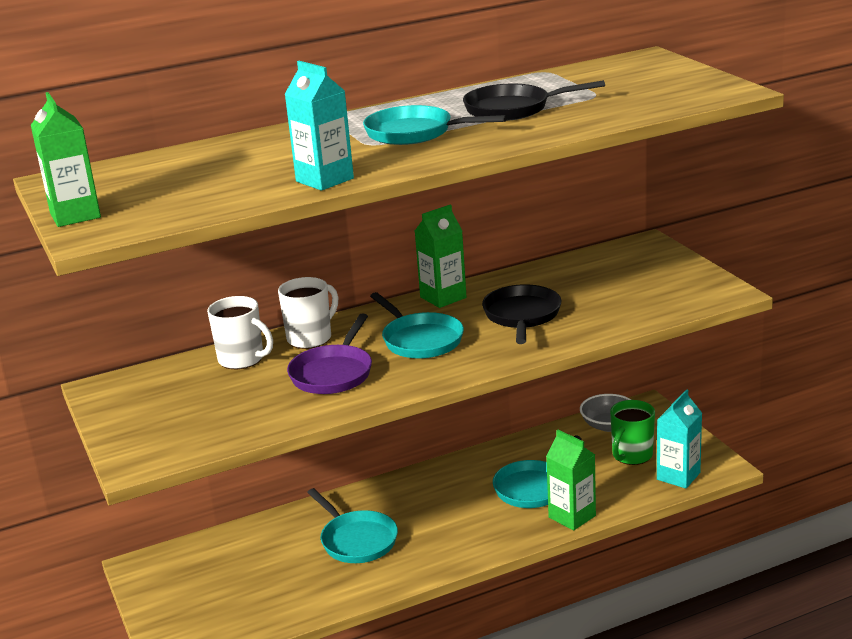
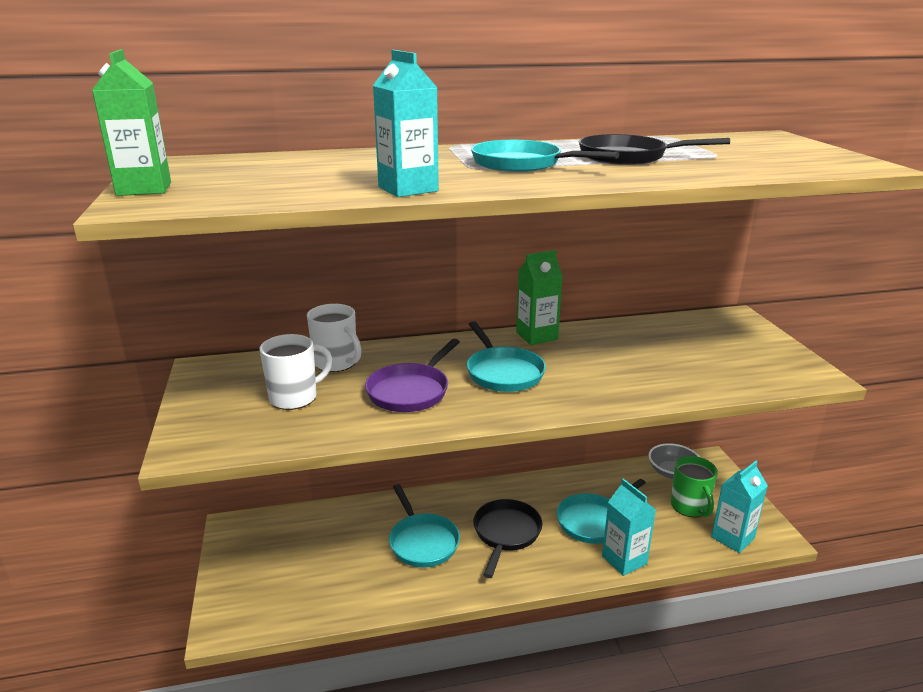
camera: 10 degrees right, 0 degrees up
(310, 338) = (405, 354): white mug -> white mug (295, 398)
(522, 316) = (606, 365): black pan -> black pan (506, 533)
(572, 516) = (624, 560): green carton -> turquoise carton
(631, 455) = (690, 507): green mug -> green mug turned 60 degrees counterclockwise

